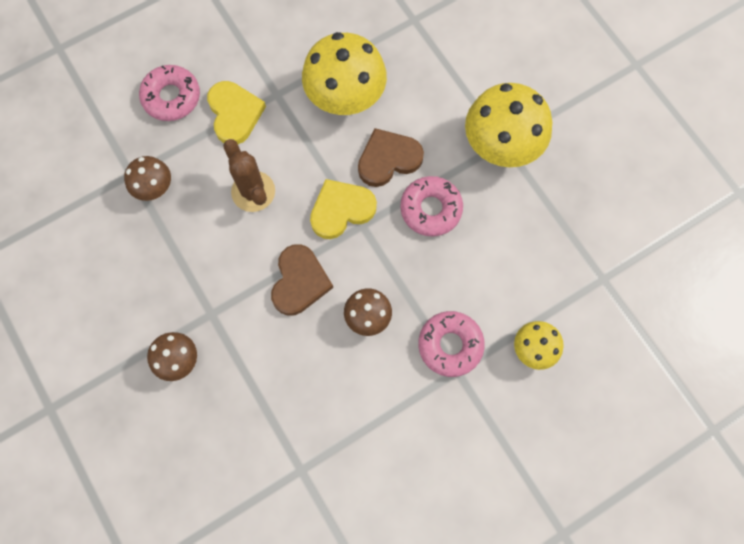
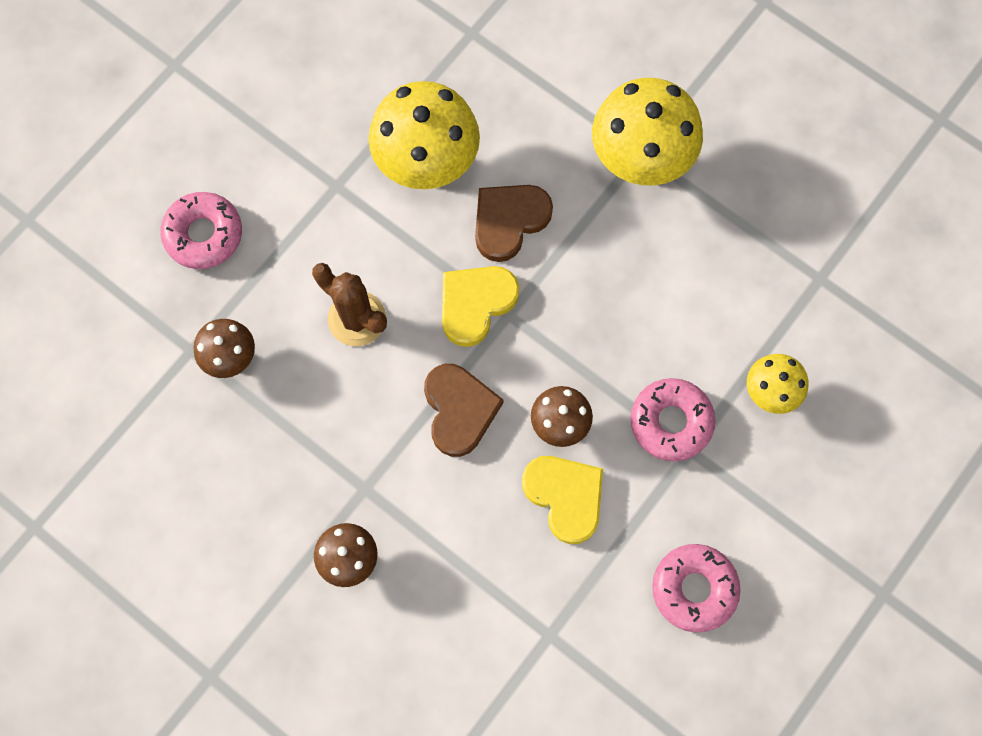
camera: 20 degrees left, 0 degrees up
(234, 114) = (293, 229): yellow heart -> yellow heart (565, 497)
(431, 209) = (585, 265): pink donut -> pink donut (694, 589)

